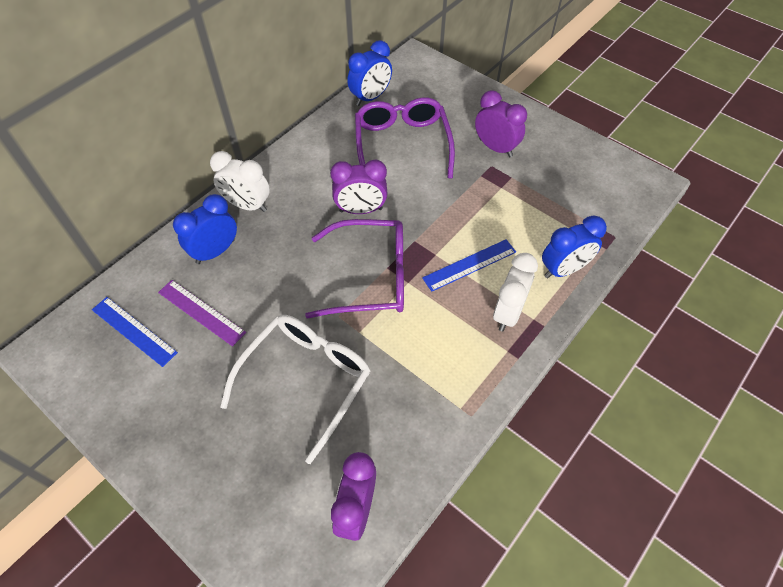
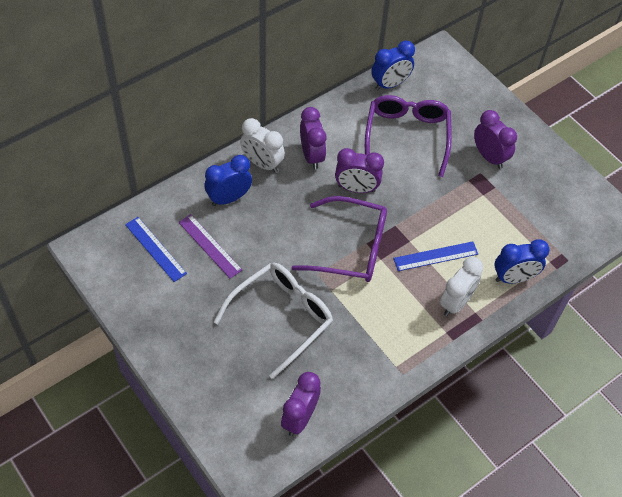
camera: 10 degrees right, 0 degrees up
(302, 186) = (312, 156): none -> purple clock

